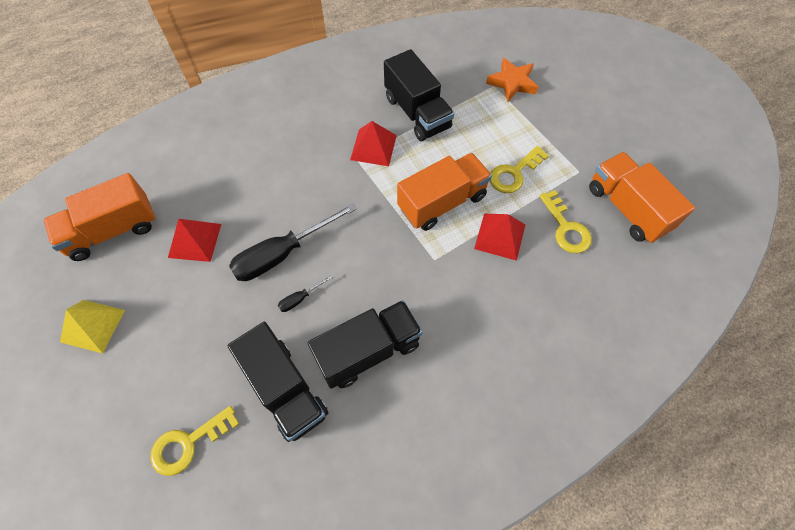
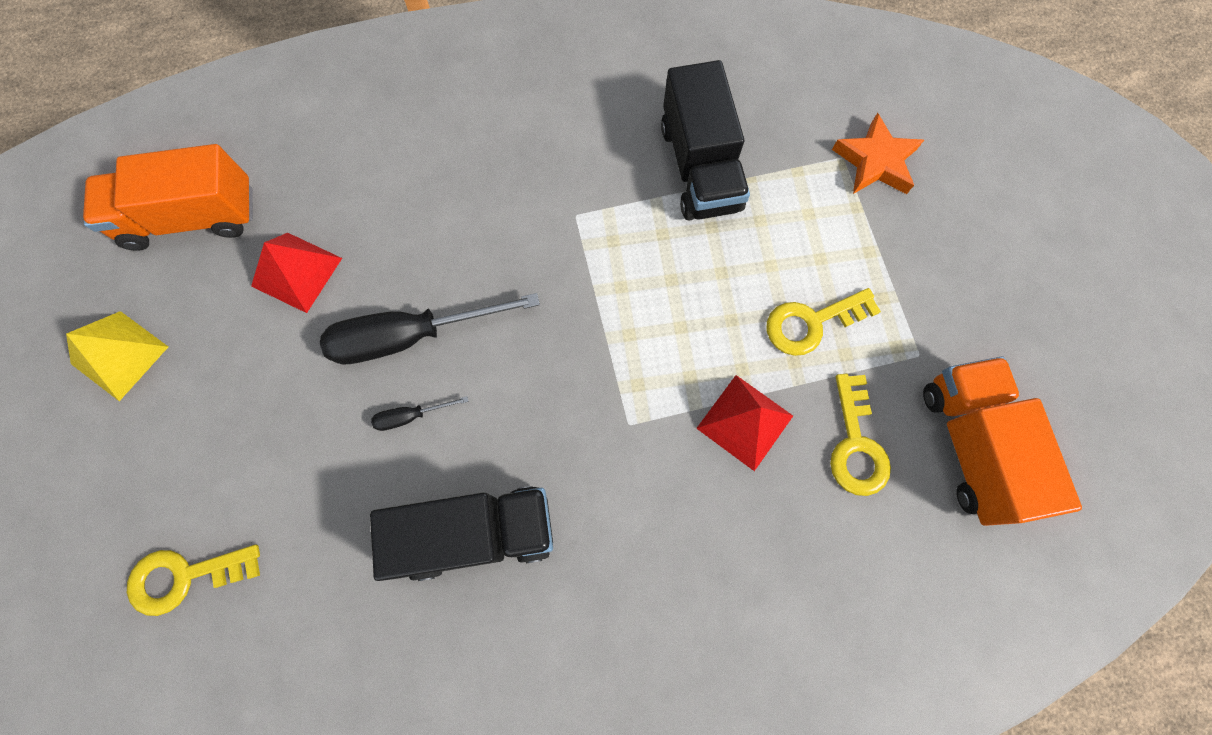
camera: 20 degrees right, 10 degrees up
(285, 389) = (339, 548): black truck -> none
(373, 147) = (609, 205): red pyramid -> none
(442, 202) = (678, 334): orange truck -> none

